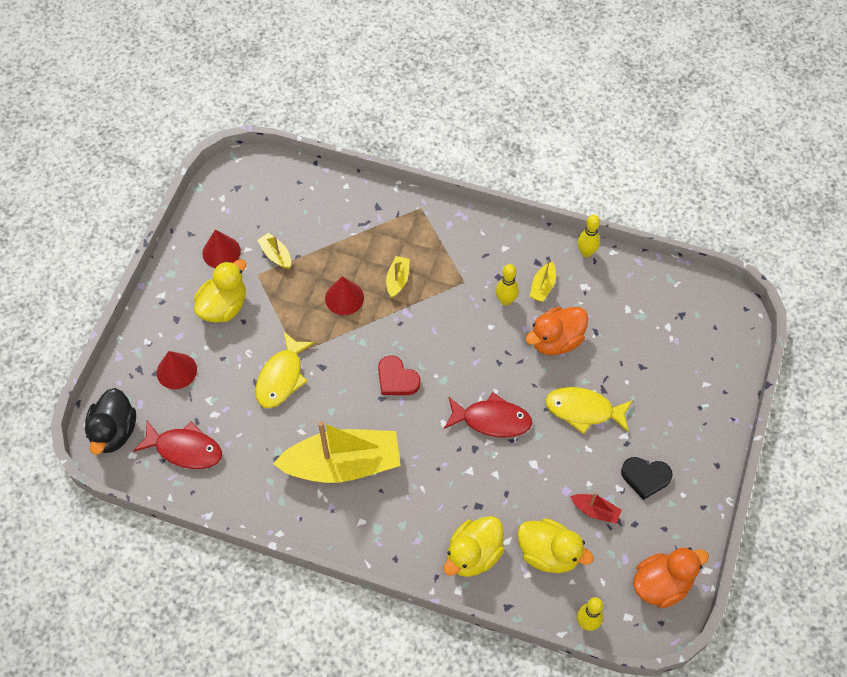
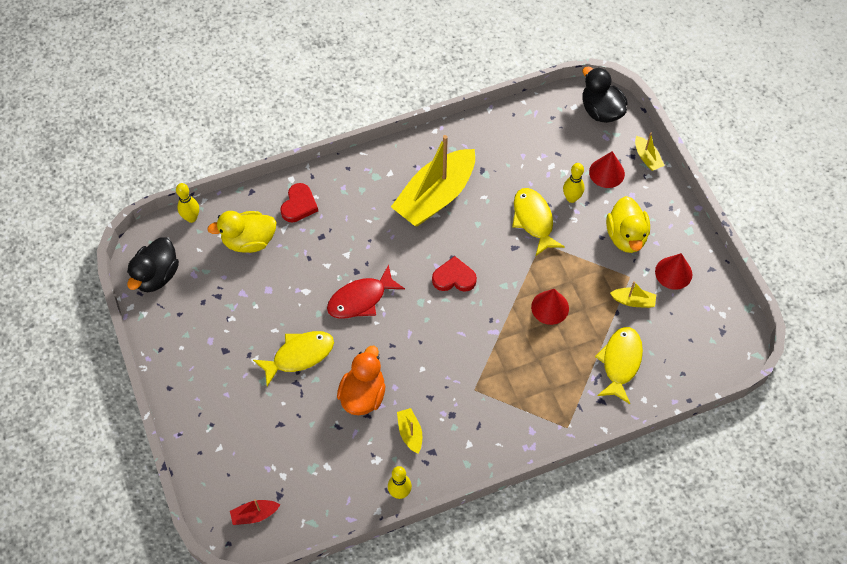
camera: 140 degrees right, 0 degrees up
(185, 449) = (546, 133): red fish -> none
(335, 221) = (620, 362): none -> yellow fish
(397, 280) = (525, 351): yellow boat -> yellow boat (647, 158)
(473, 555) = (299, 205): yellow duck -> red heart
(505, 300) = (428, 398): yellow bowling pin -> yellow bowling pin (571, 198)
(595, 511) = (237, 290): red boat -> red boat (254, 514)
(645, 477) = (217, 339): black heart -> none
(661, 584) = (156, 276): orange duck -> black duck

